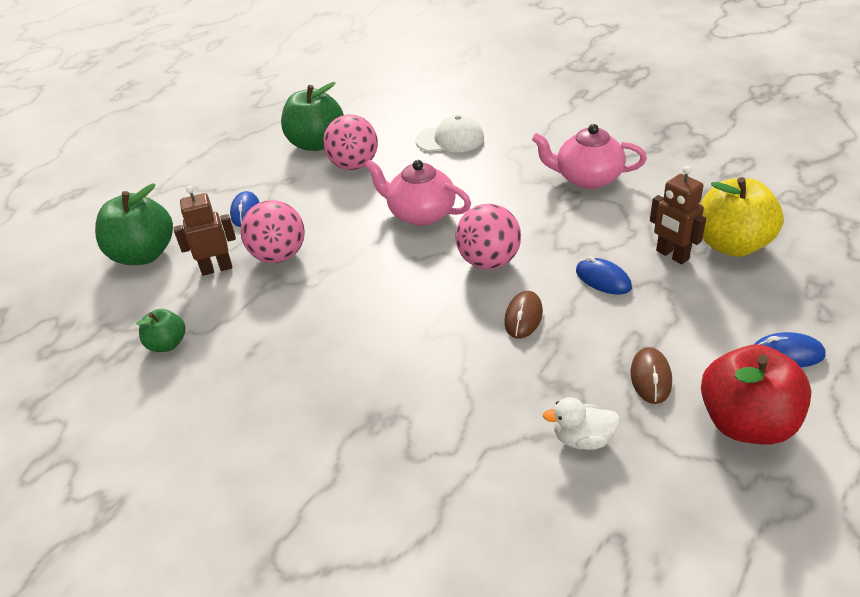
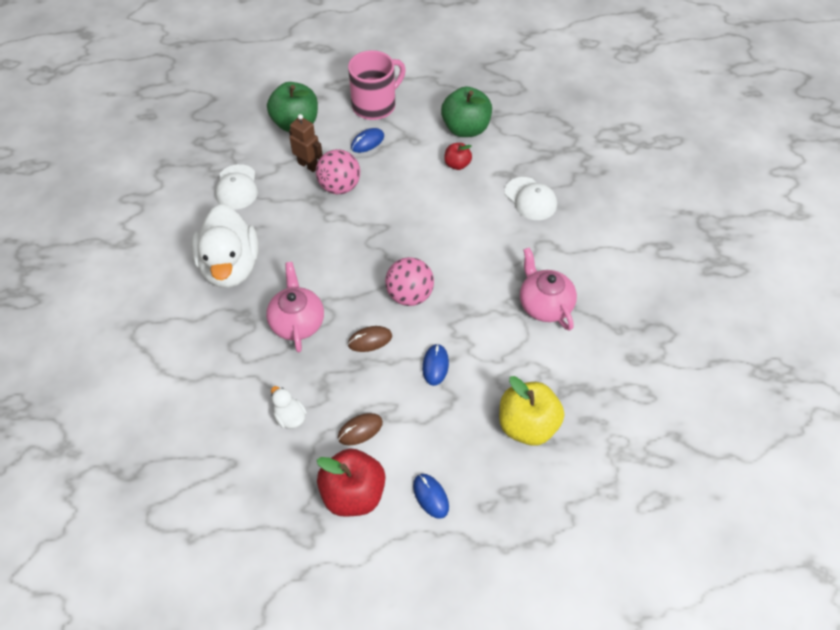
camera: 50 degrees right, 15 degrees up
(167, 344) = (237, 187): green apple -> white cap
(204, 188) = (375, 105): none -> pink mug
(284, 402) = (230, 267): none -> white duck
(354, 165) = (457, 164): pink ball -> red apple
(420, 214) = (432, 232): pink teapot -> pink teapot (297, 322)
(672, 255) = (489, 394): brown robot -> none

